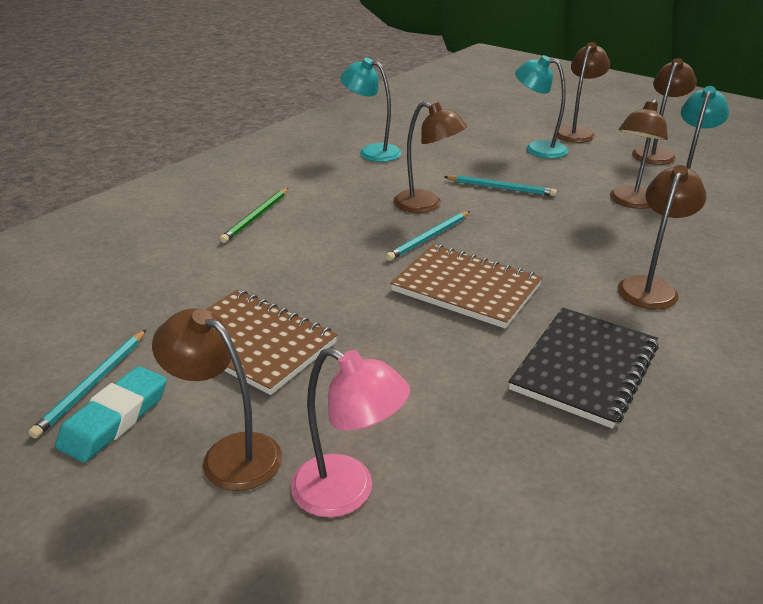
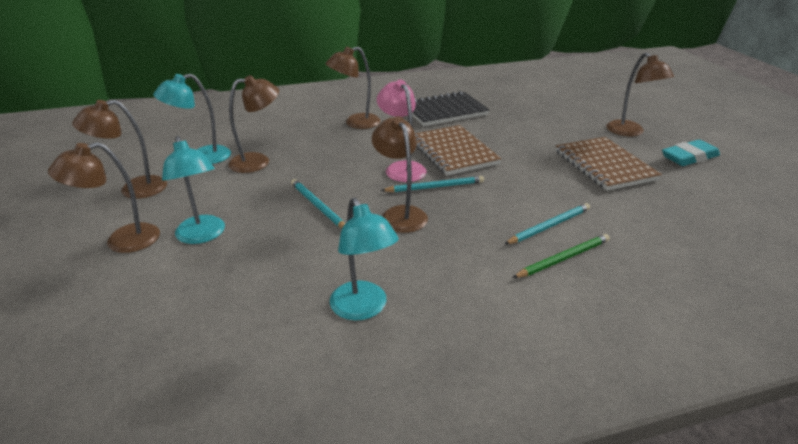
camera: 145 degrees left, 0 degrees up
(93, 384) = (706, 174): turquoise pencil -> turquoise pencil (549, 226)
(347, 492) = (583, 112): pink lamp -> pink lamp (402, 168)

